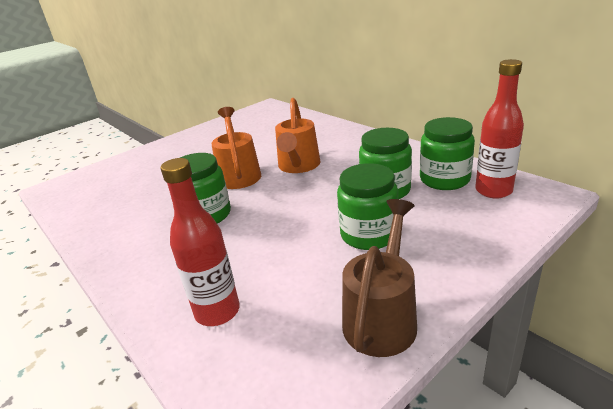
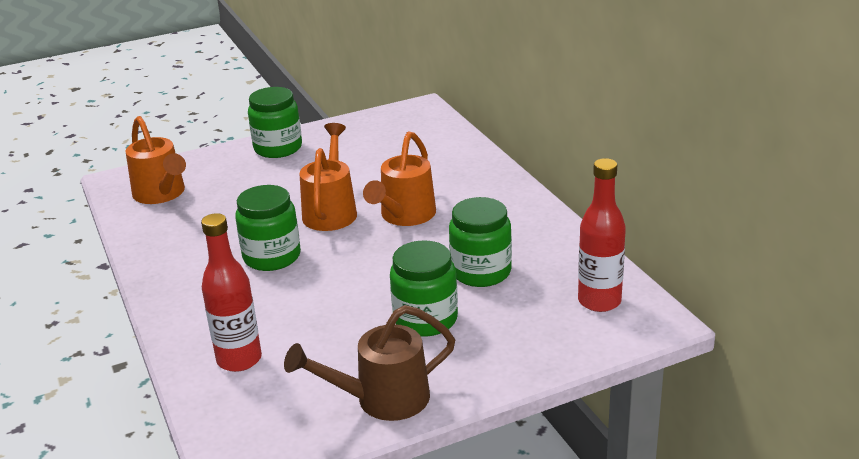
camera: 15 degrees right, 0 degrees up
(93, 190) = (161, 194): none -> orange watering can
(382, 317) = (382, 399): brown watering can -> brown watering can turned 150 degrees counterclockwise
(444, 179) = (558, 274): green jar -> green jar (278, 148)

